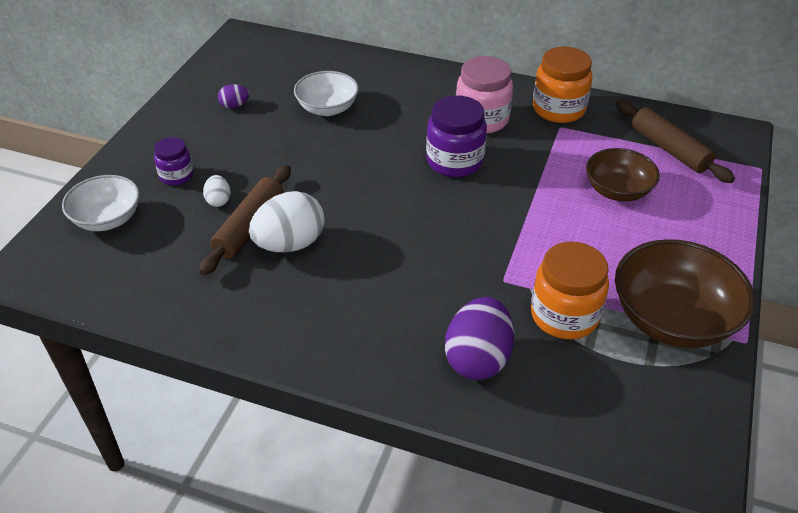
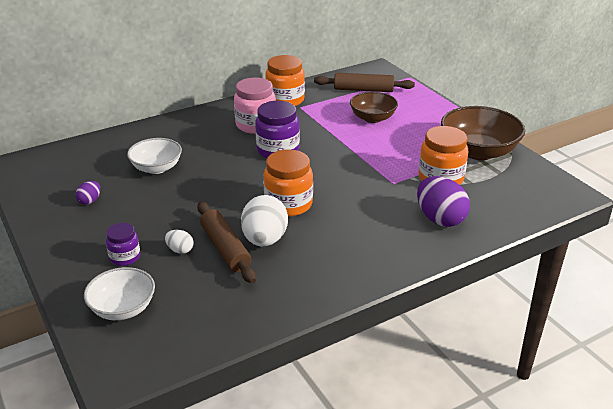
camera: 50 degrees left, 10 degrees down
(367, 225) = (288, 204): none -> orange jar

